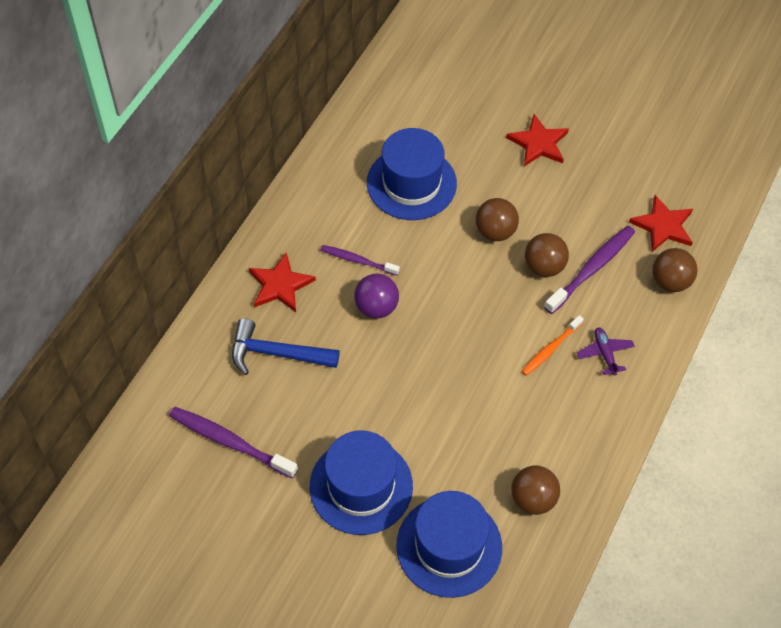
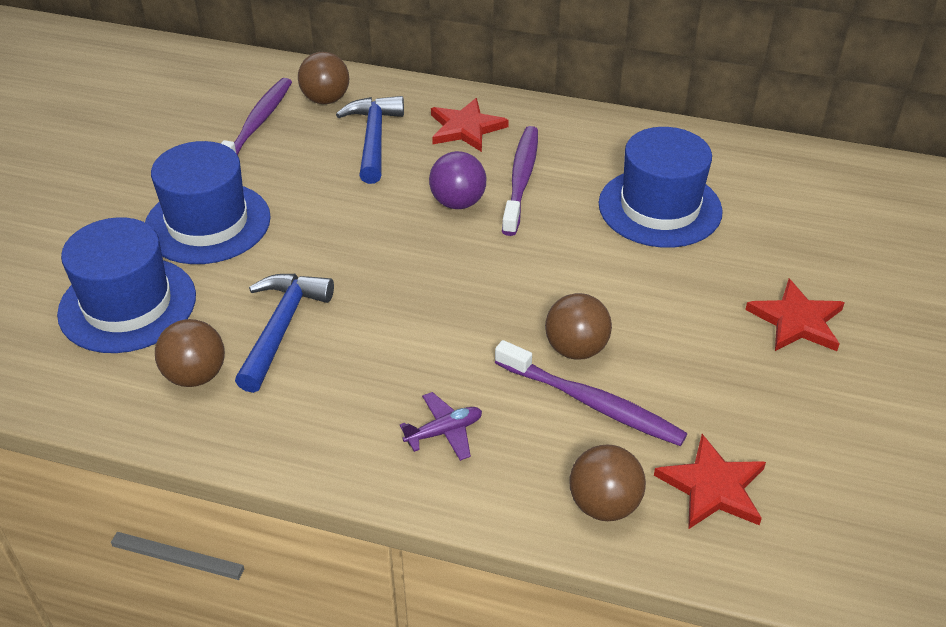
camera: 80 degrees right, 15 degrees down
(357, 260) = (521, 179): purple toothbrush -> purple toothbrush, size x1.60
(493, 440) = (281, 328): none -> blue hammer
(495, 231) = (616, 293): brown ball -> brown ball (326, 99)
(550, 349) = (436, 370): orange toothbrush -> none

